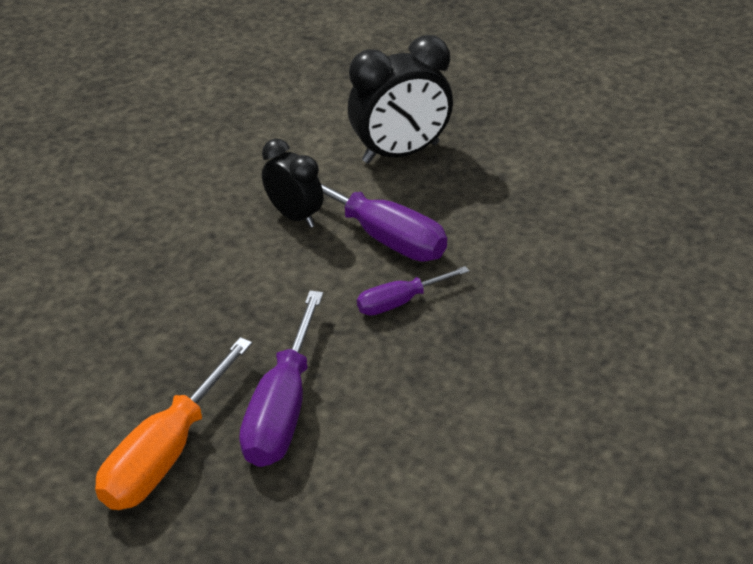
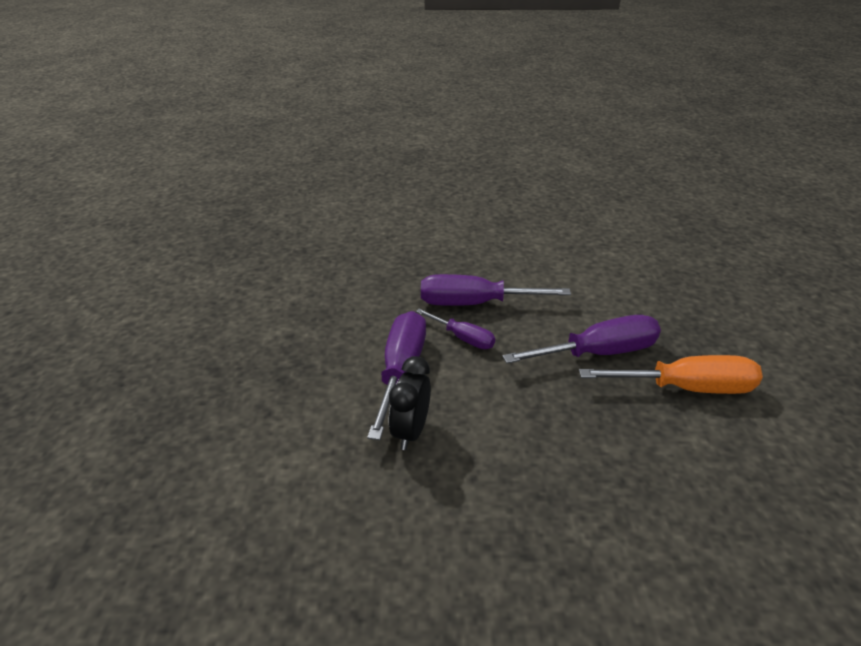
camera: 120 degrees left, 5 degrees down
(401, 153) = (284, 399): black clock -> none
(461, 340) = (474, 303): none -> purple screwdriver

